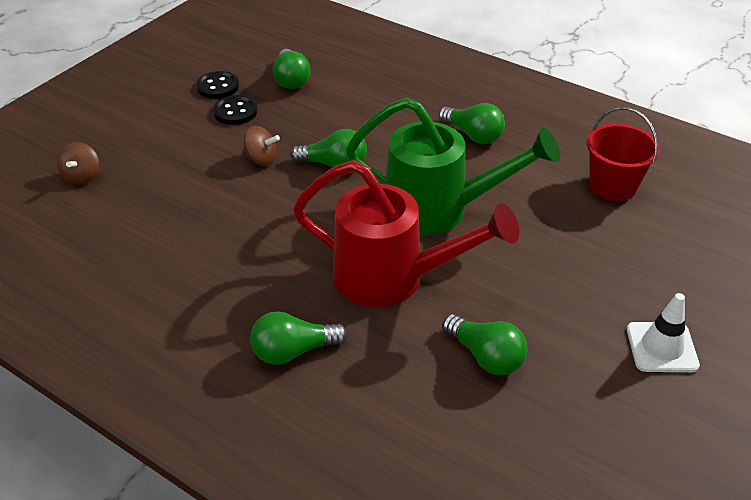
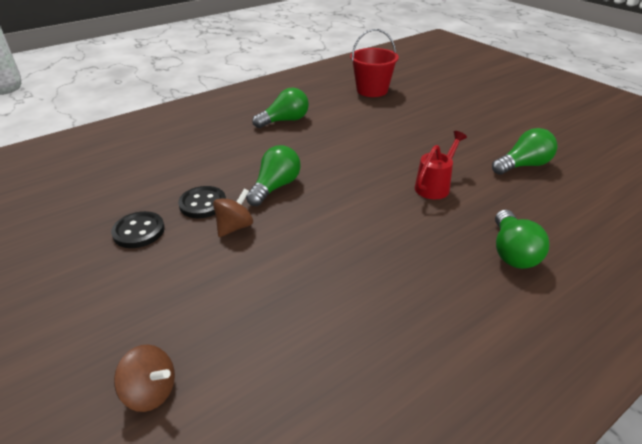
camera: 70 degrees left, 5 degrees down
(218, 87) = (78, 237): black button -> black button (203, 204)
(291, 80) = (122, 187): green light bulb -> none
(393, 279) = (435, 186): red watering can -> red watering can, size x0.47
(439, 210) = (363, 151): green watering can -> none
(661, 347) = (518, 110): white traffic cone -> none

